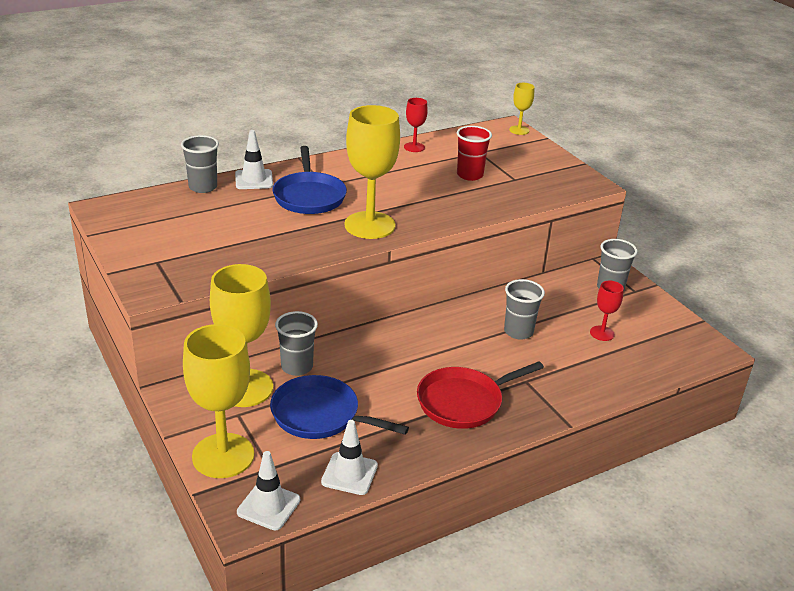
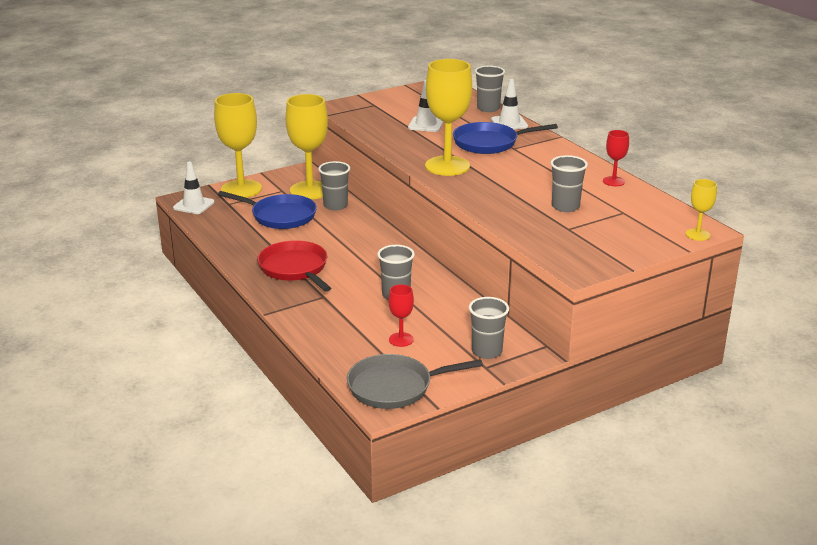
camera: 90 degrees right, 5 degrees down
(320, 415) = (280, 216): blue pan -> blue pan turned 90 degrees clockwise
(349, 474) = (219, 228): white traffic cone -> white traffic cone (426, 124)
(470, 175) = (565, 207): red cup -> grey cup
(682, 341) = (394, 387): none -> grey pan

